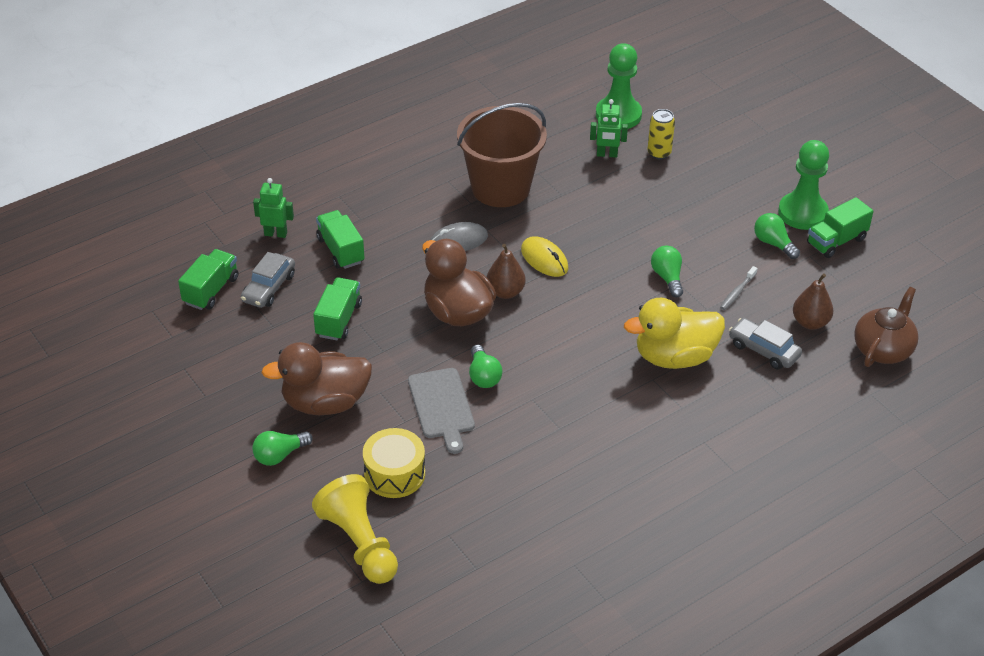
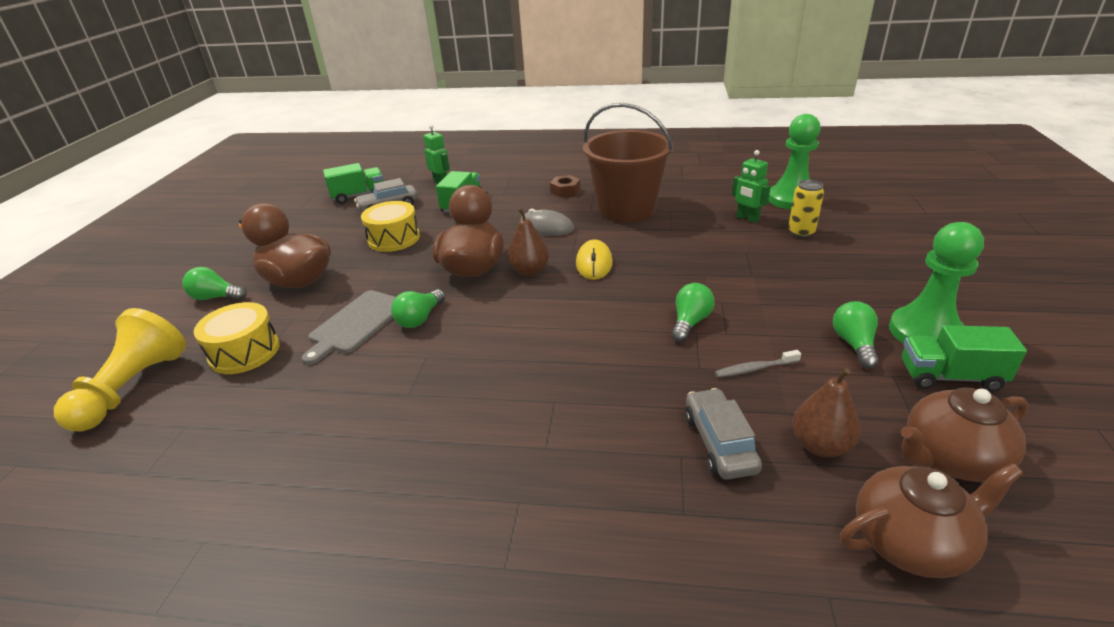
camera: 45 degrees right, 10 degrees down
(338, 320) = (394, 239): green truck -> yellow drum
(417, 188) = (565, 191): none -> brown nut
(674, 357) = (605, 393): yellow duck -> none
(869, 295) = (950, 458): none -> brown teapot

